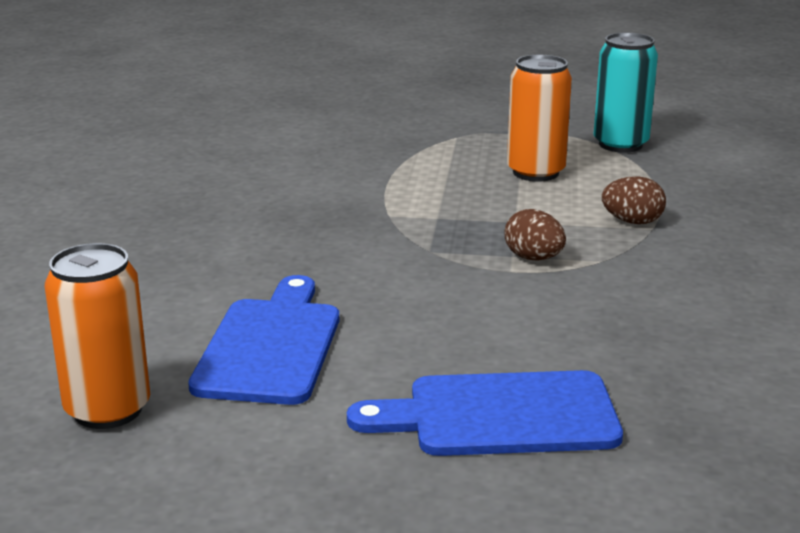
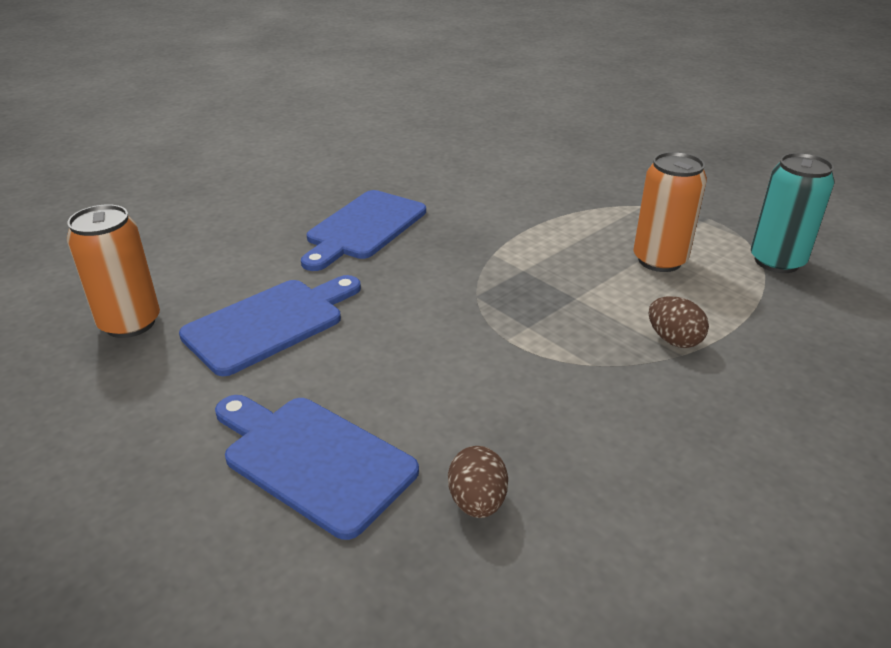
camera: 40 degrees right, 10 degrees up
(221, 238) = (363, 228): none -> blue cutting board
(533, 258) = (540, 337): brown egg -> brown egg (477, 502)

